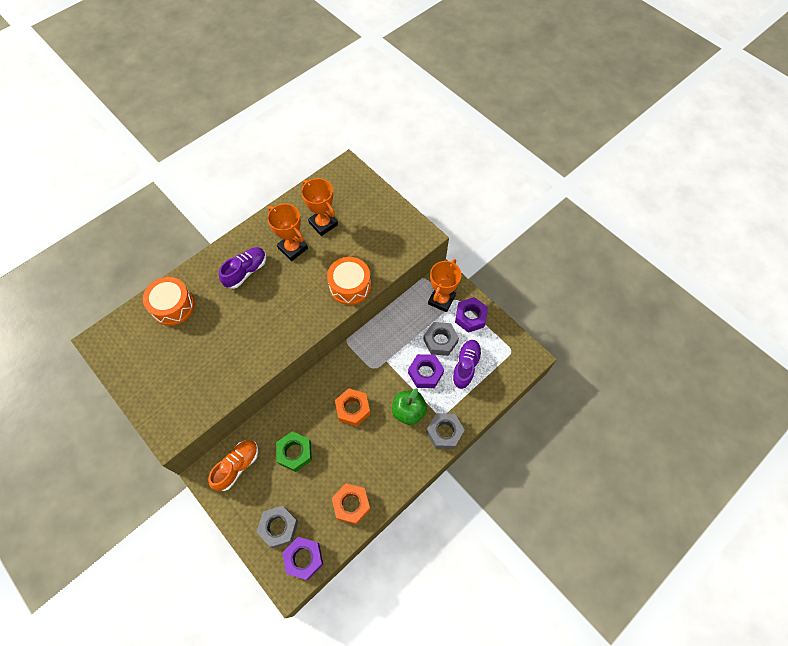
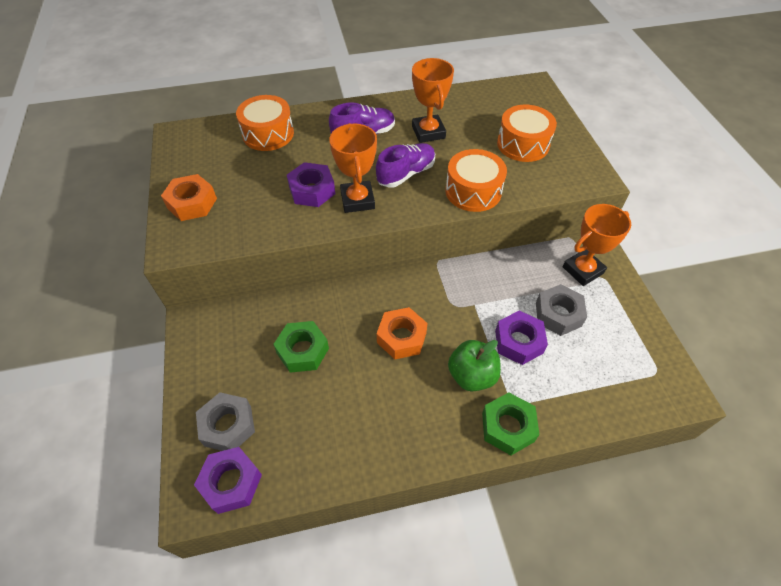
camera: 30 degrees right, 10 degrees down
(237, 466) = (230, 331): orange shoe -> none
(323, 224) = (477, 123): orange trophy -> orange trophy (357, 200)
(351, 504) = (331, 450): orange nut -> orange nut (192, 203)
(364, 228) = (523, 144): none -> orange drum
(444, 432) = (508, 427): grey nut -> green nut
(465, 366) = (579, 360): purple shoe -> purple shoe (406, 174)
(470, 317) = (614, 306): purple nut -> purple nut (312, 190)

